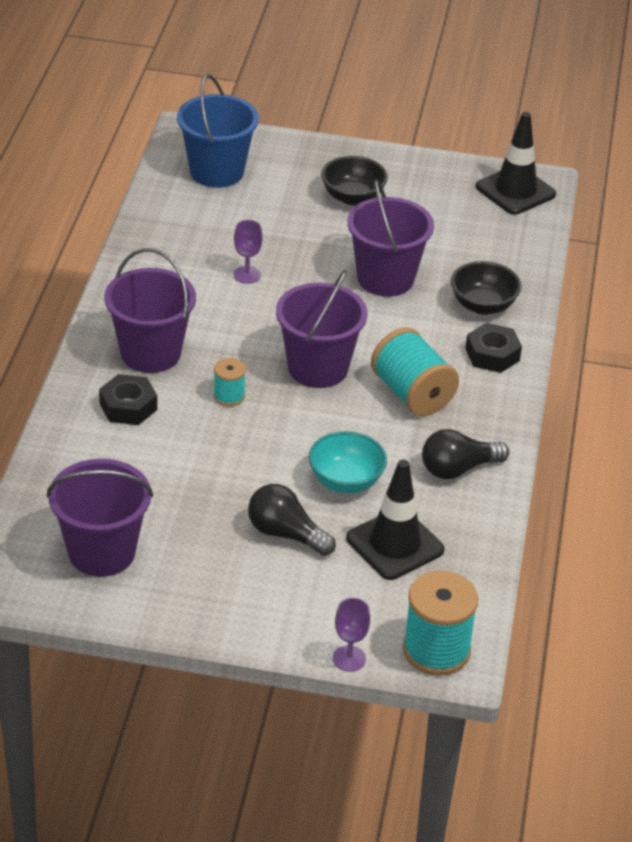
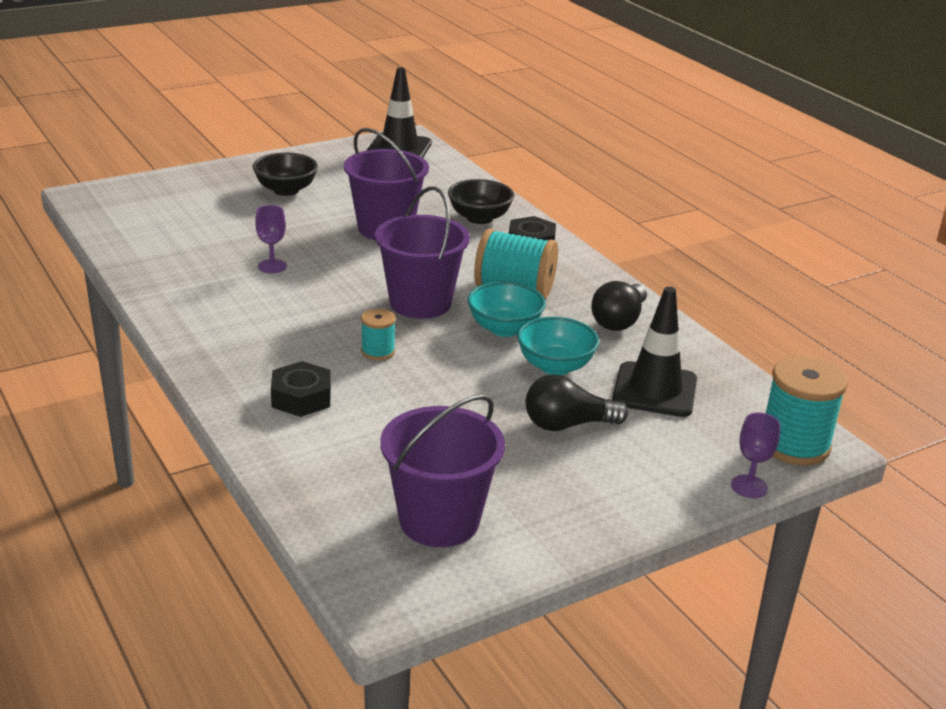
camera: 40 degrees left, 10 degrees down
(150, 353) = (266, 351): purple bucket -> none
(216, 172) = (149, 211): blue bucket -> none
(352, 426) = (504, 328): none -> turquoise bowl

